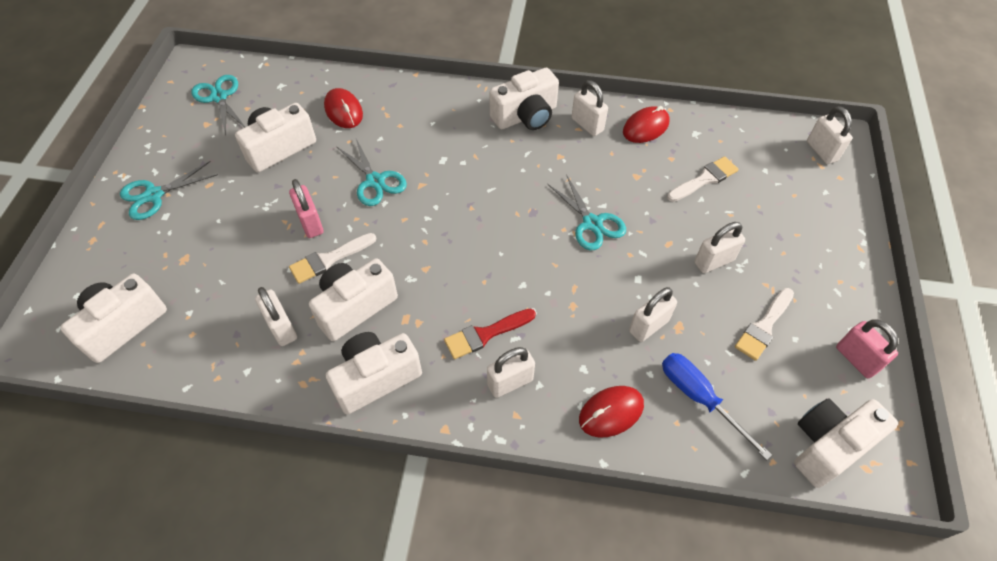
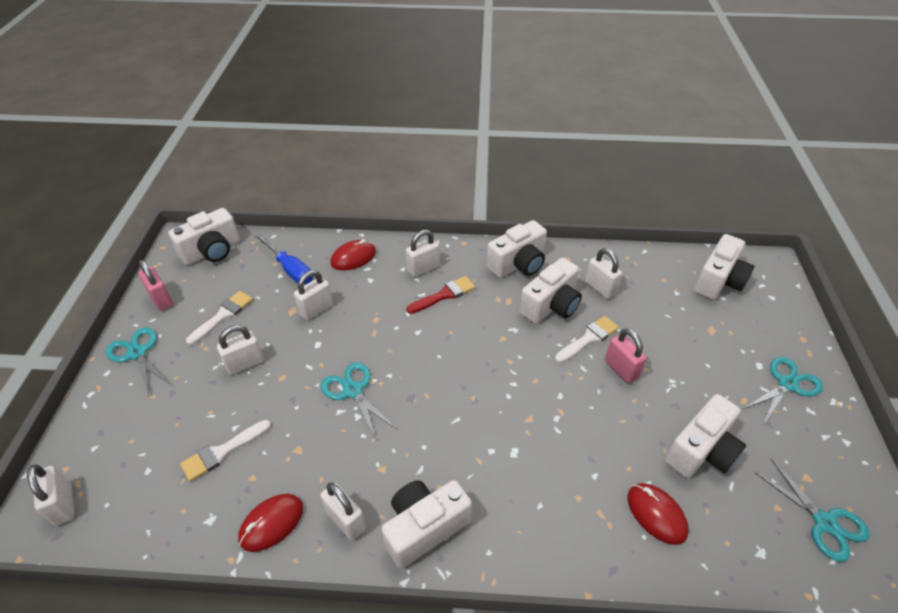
camera: 175 degrees right, 10 degrees down
(375, 181) = (578, 418): turquoise scissors -> turquoise scissors (137, 353)

